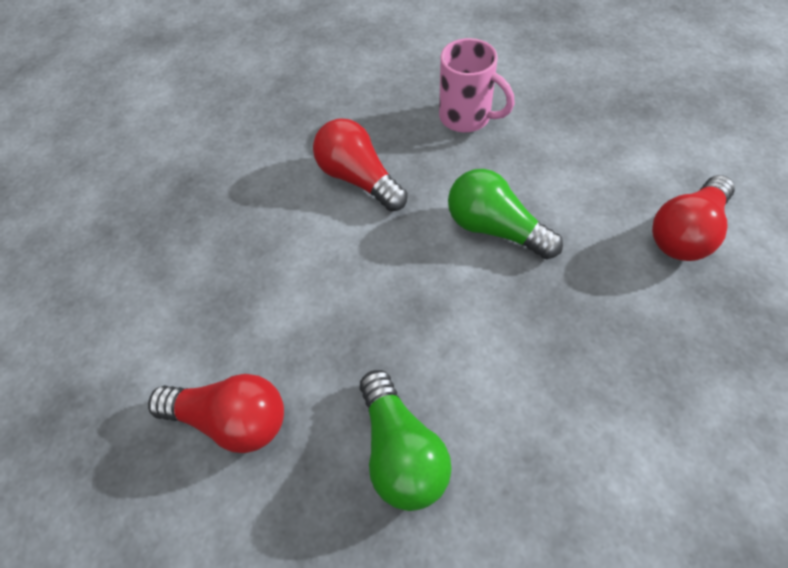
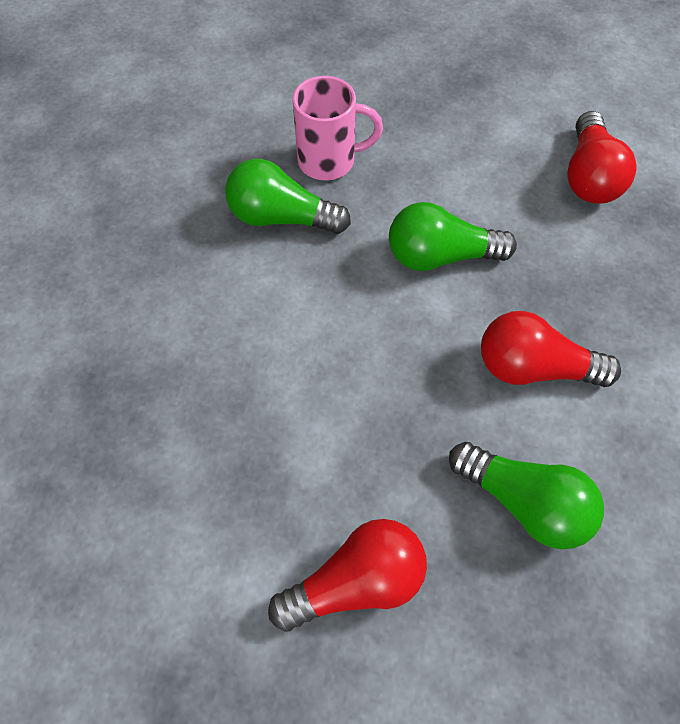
camera: 40 degrees left, 5 degrees up
(359, 179) = (276, 276): red light bulb -> red light bulb (533, 367)
(397, 140) = (281, 217): none -> green light bulb

